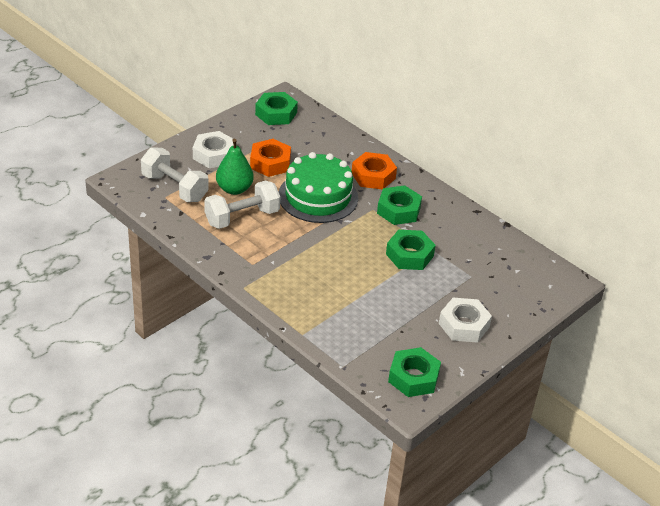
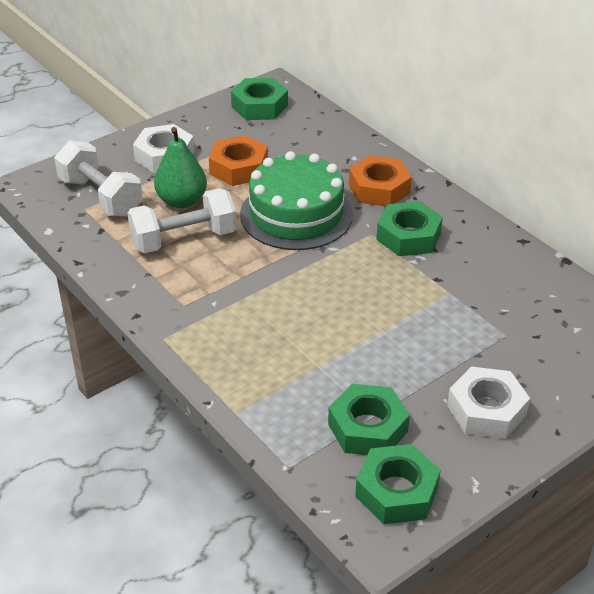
camera: 10 degrees right, 0 degrees up
(409, 255) = (416, 300): green nut -> green nut (367, 428)

